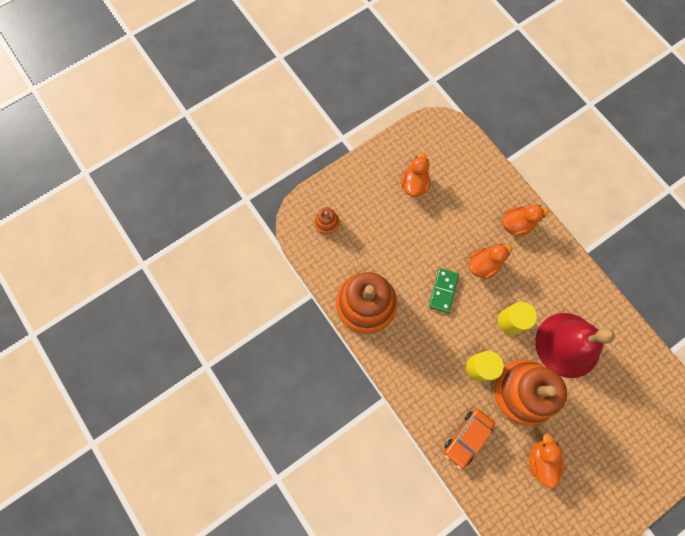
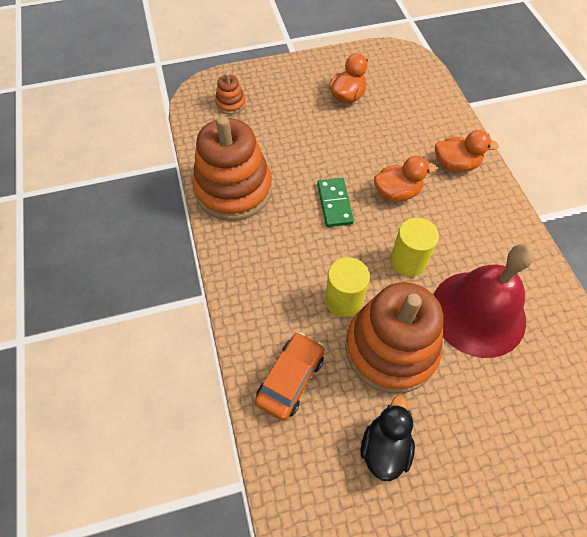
camera: 20 degrees right, 15 degrees down
(443, 290) = (335, 204): green domino -> green domino turned 45 degrees counterclockwise
(467, 437) = (290, 379): orange car -> orange car turned 150 degrees clockwise
(540, 460) = (385, 447): orange duck -> black duck

